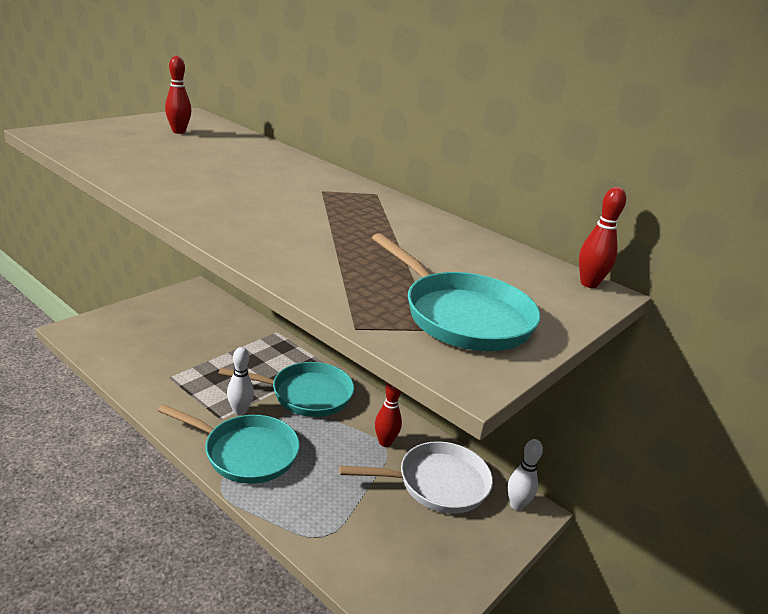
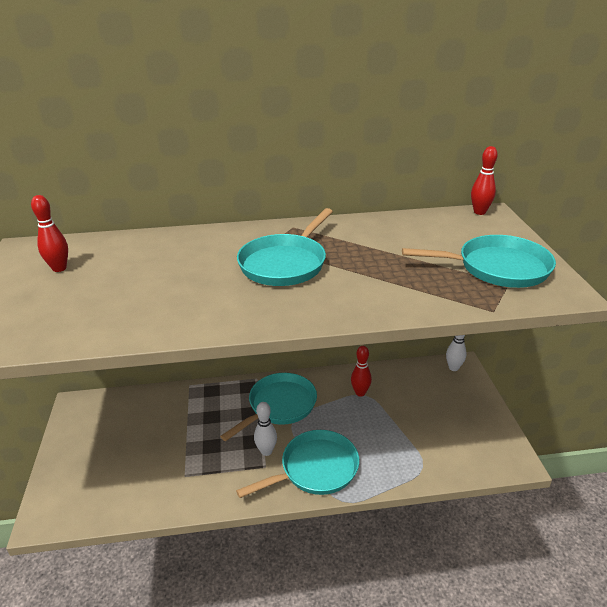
camera: 45 degrees left, 5 degrees up
(302, 204) = (285, 263): none -> turquoise pan
(436, 483) = (413, 390): white pan -> none

